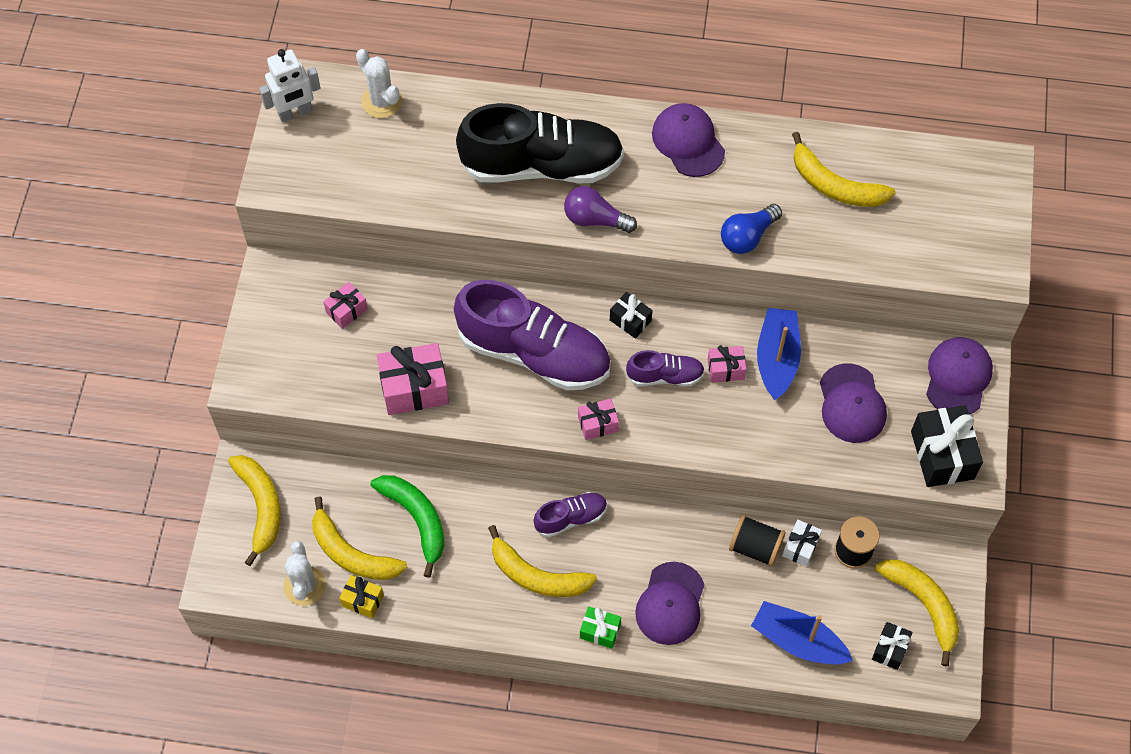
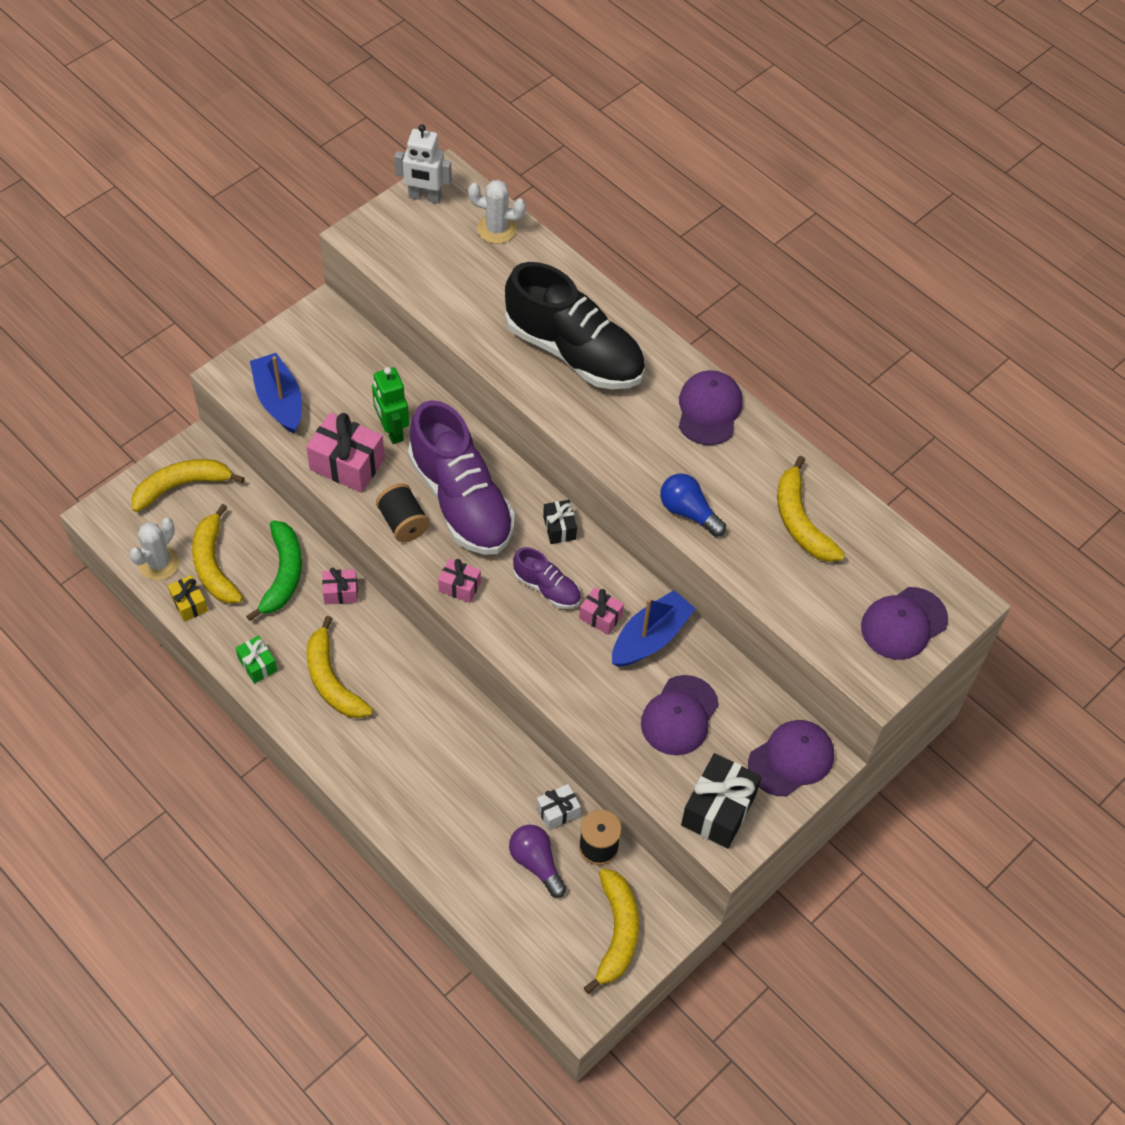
camera: 35 degrees right, 5 degrees down
(261, 507) = (182, 486): yellow banana -> yellow banana turned 135 degrees counterclockwise
(346, 310) = (351, 375): pink gift -> pink gift (341, 592)
(381, 101) = (496, 229): white cactus -> white cactus turned 75 degrees counterclockwise
(424, 334) = (392, 430): none -> green robot
(571, 518) = (398, 657): purple shoe -> none
(595, 219) = (577, 418): purple light bulb -> purple light bulb (536, 863)
(600, 631) = (340, 756): green gift -> green gift (257, 665)
(670, 604) = (413, 777): purple cap -> purple cap (903, 623)
(747, 236) = (688, 512): blue light bulb -> blue light bulb turned 45 degrees clockwise
(755, 547) = (521, 784): black spool -> black spool (403, 523)
(798, 641) = (487, 881): blue boat -> blue boat (279, 400)
(890, 649) = (555, 946): black gift -> none

